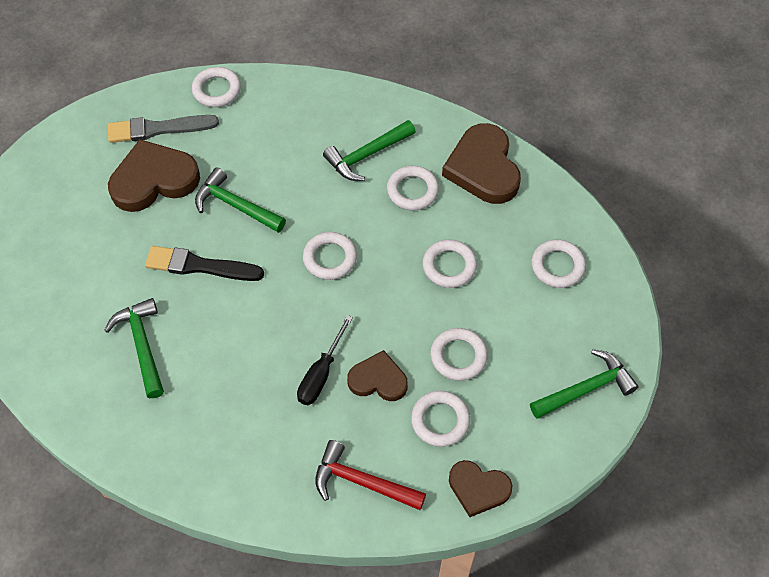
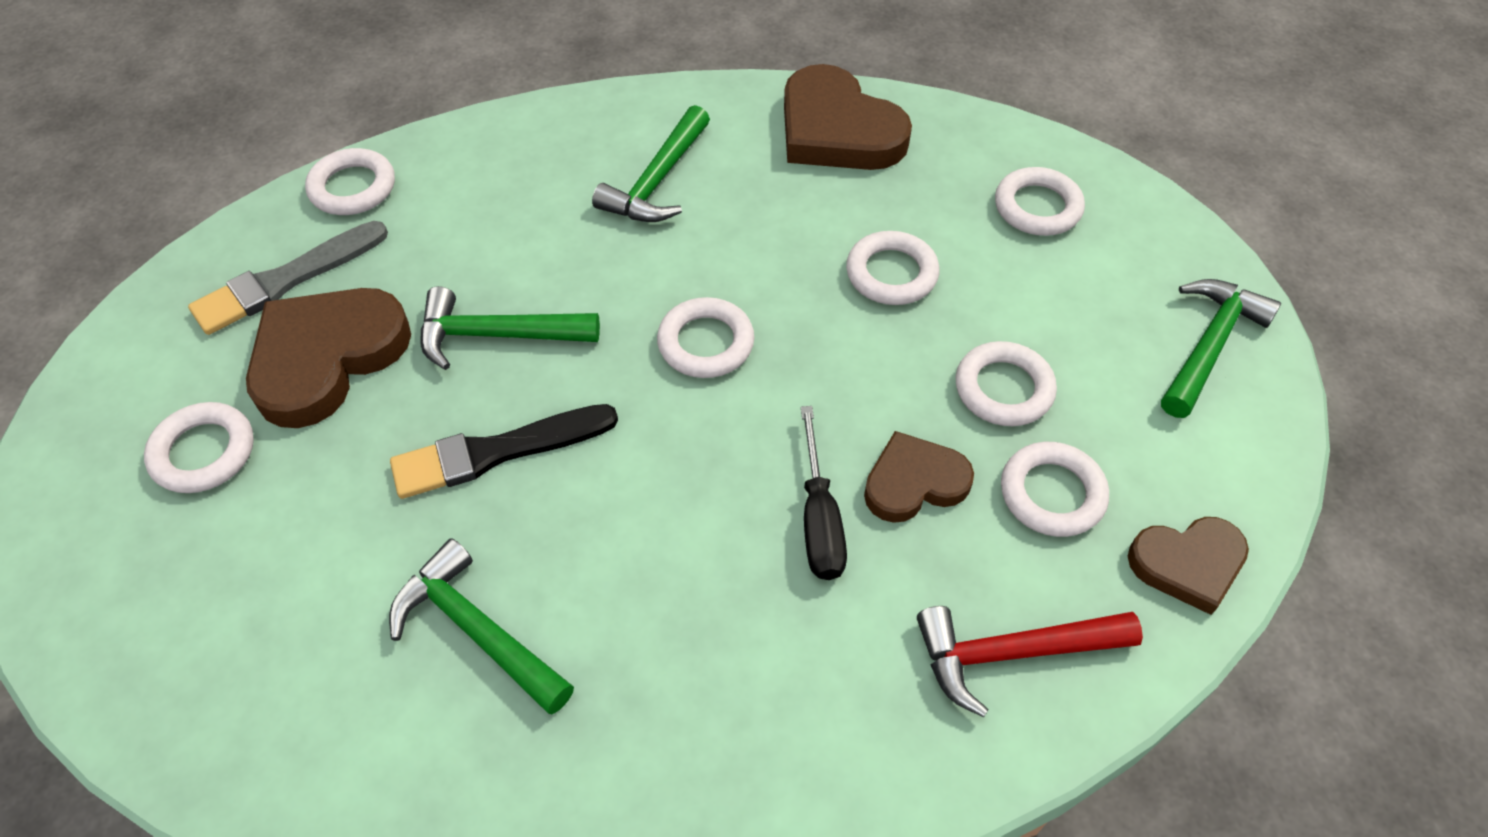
camera: 30 degrees left, 5 degrees down
(412, 191) = (760, 199): white ring -> white ring (203, 452)

